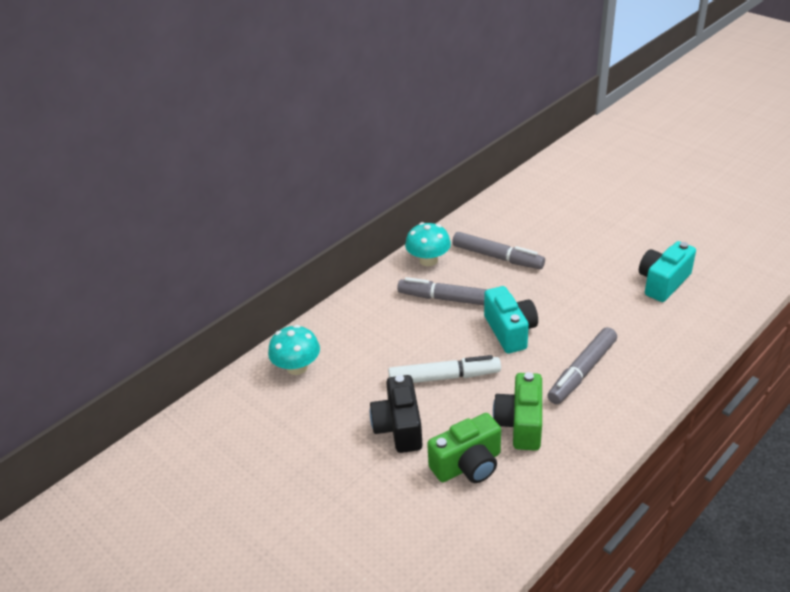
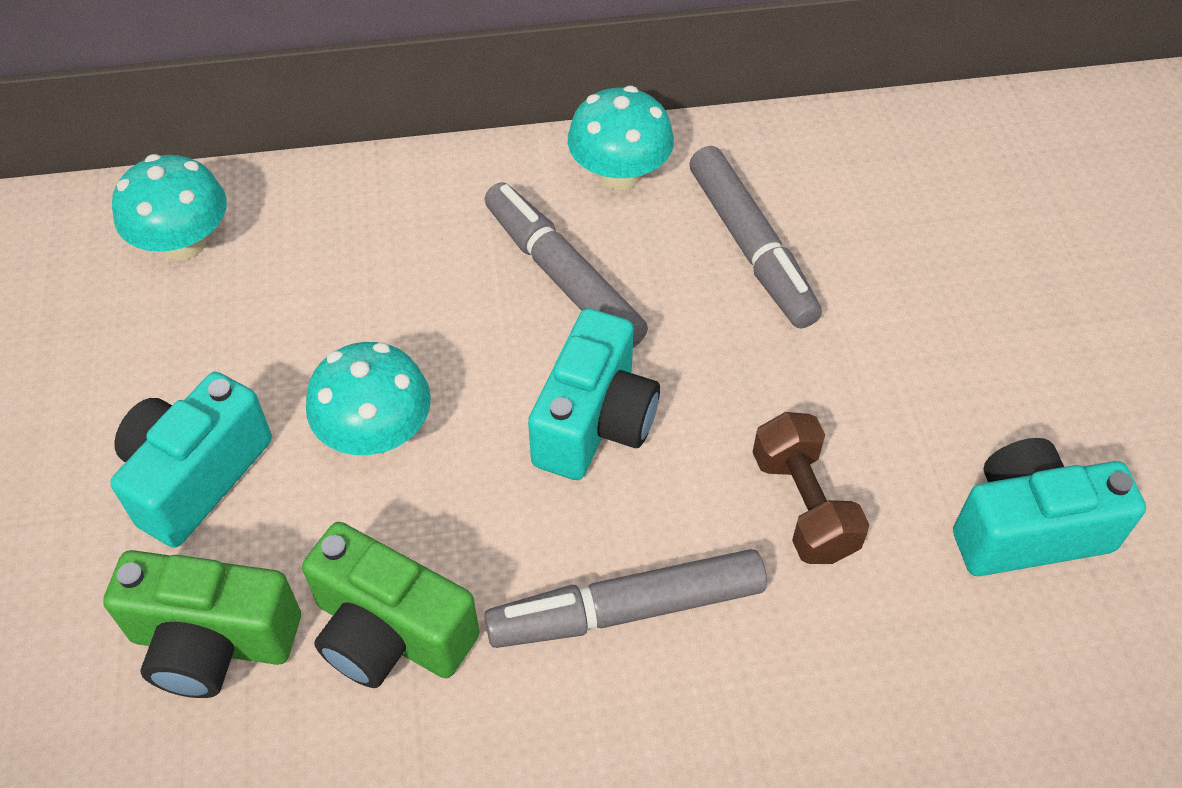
camera: 35 degrees right, 15 degrees up
(399, 427) = (196, 476): black camera -> turquoise camera
(444, 377) = (376, 433): white marker -> turquoise mushroom
(520, 424) = (390, 632): green camera -> green camera turned 105 degrees counterclockwise
(597, 314) = (803, 505): none -> brown dumbbell

